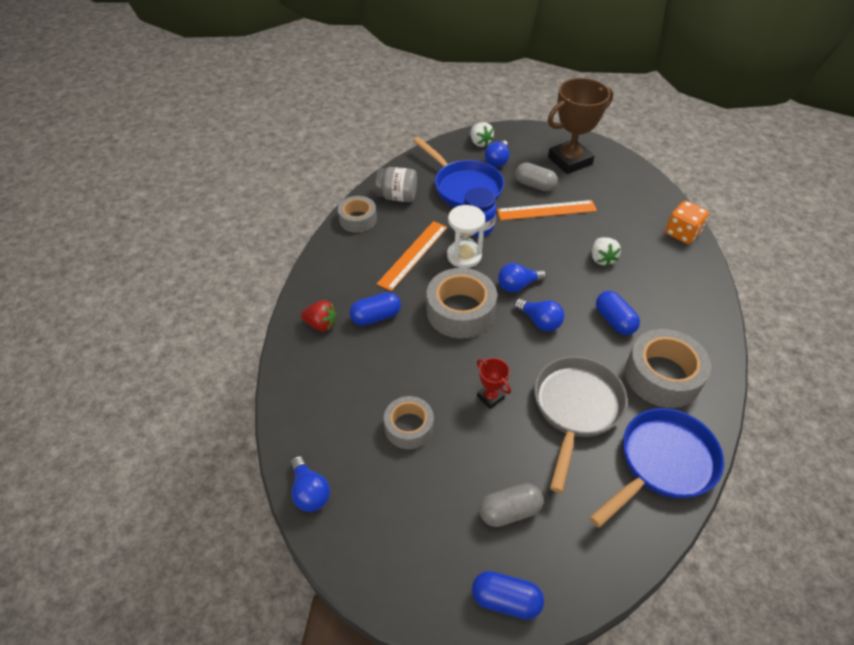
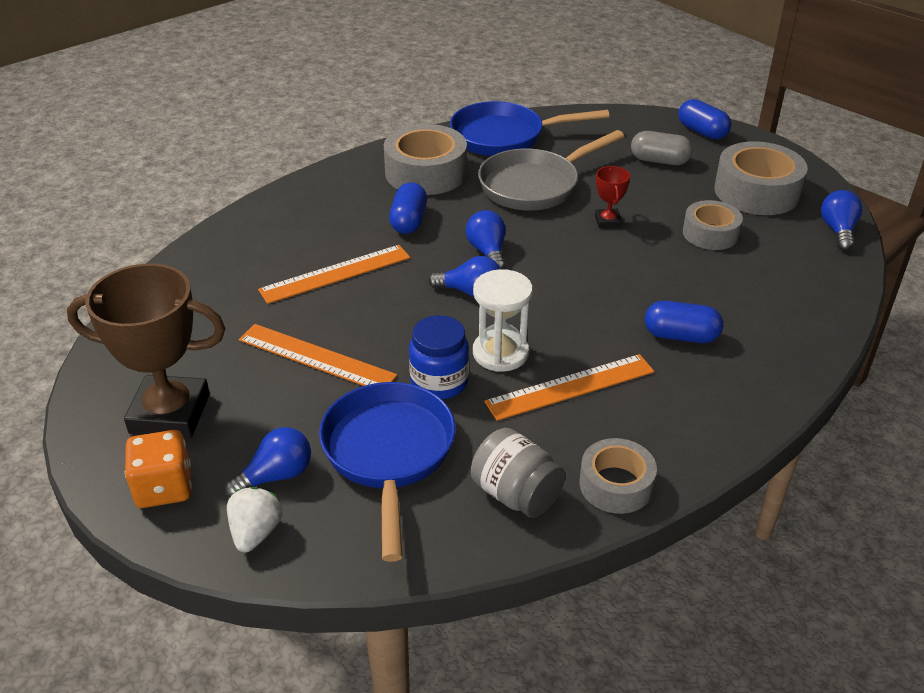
camera: 145 degrees left, 10 degrees down
(321, 324) = (761, 358): red strawberry -> none
(460, 311) = (568, 297): grey tape -> grey tape (756, 192)
(534, 185) = (280, 401): grey capsule -> none
(602, 259) = (335, 274): white strawberry -> orange ruler
(682, 233) = (203, 256): orange dice -> orange dice (164, 488)

